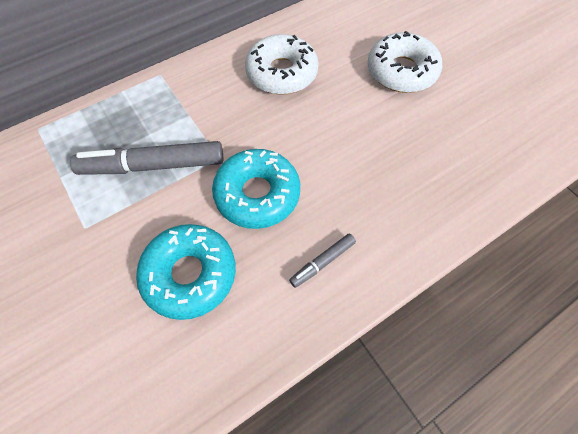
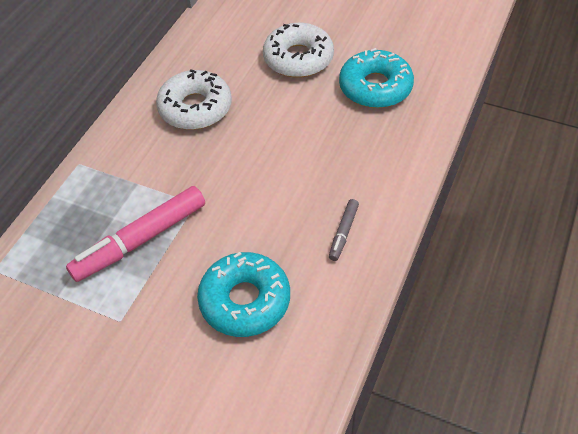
camera: 30 degrees left, 10 degrees down
(153, 166) = (140, 240): grey marker -> pink marker
(257, 194) = (252, 213): turquoise donut -> turquoise donut (375, 87)

